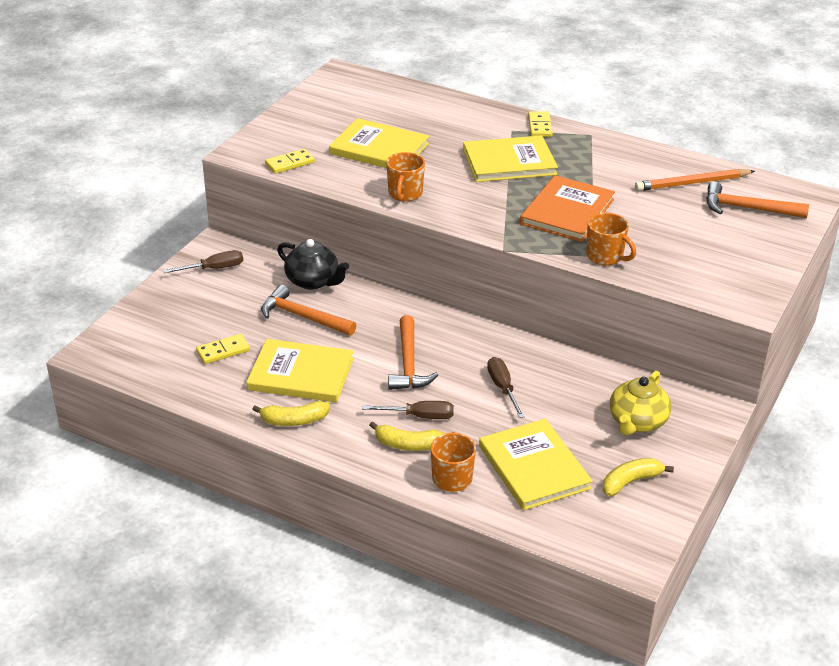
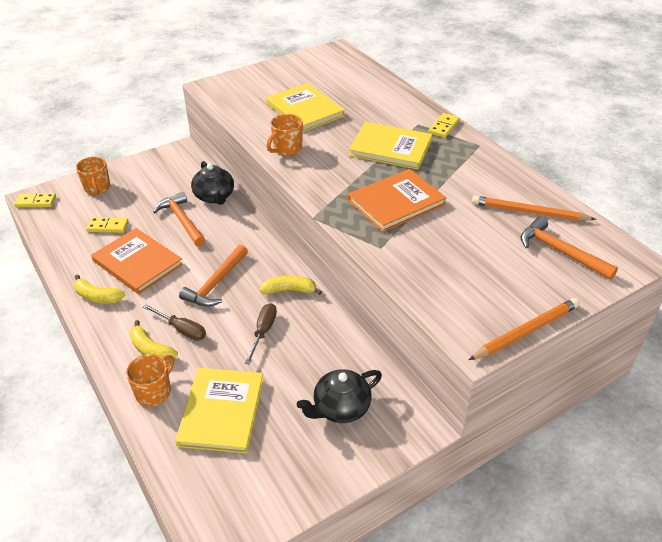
camera: 30 degrees right, 5 degrees up
(214, 268) = (162, 166): brown screwdriver -> none
(290, 163) = (233, 103): yellow domino -> yellow domino (36, 202)
(301, 374) = (137, 263): yellow book -> orange book
(605, 256) = (389, 252): orange mug -> orange mug (97, 188)
(631, 481) = (284, 462): yellow banana -> yellow banana (289, 290)
(637, 422) = (340, 408): yellow teapot -> black teapot
(778, 281) = (526, 331): none -> orange pencil

